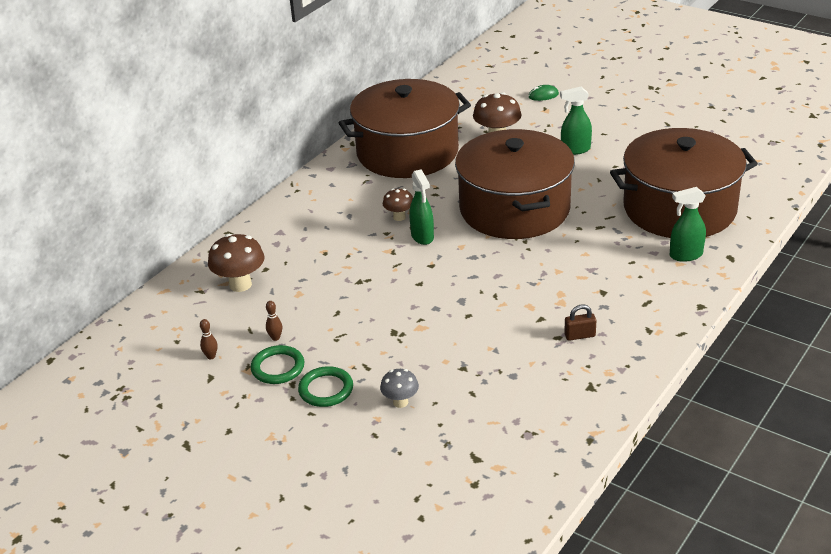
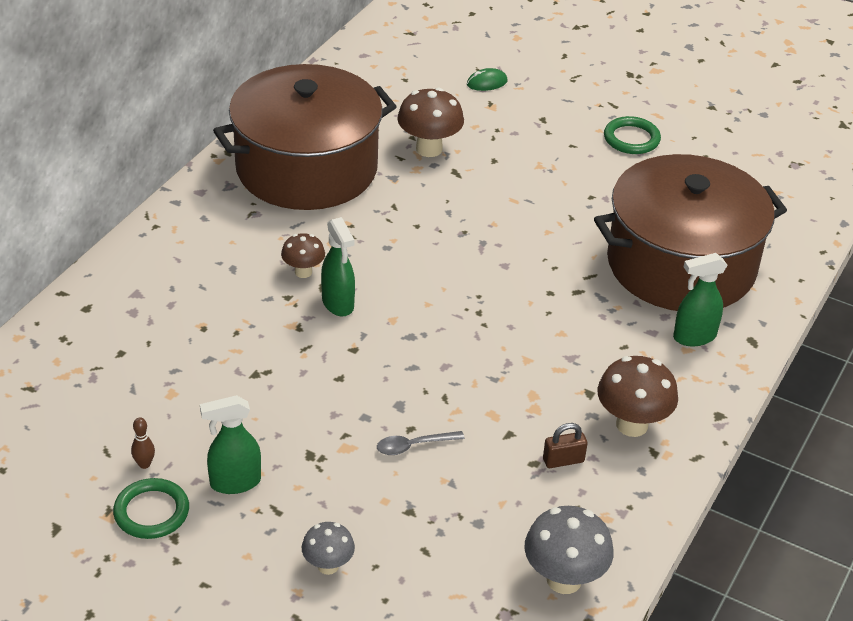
camera: 10 degrees left, 5 degrees up
(211, 356) = (54, 494): brown bowling pin -> none
(240, 284) = (86, 378): brown mushroom -> brown mushroom (632, 425)
(326, 389) = (222, 547): green ring -> green ring (631, 139)
(469, 326) = (413, 446): none -> grey spoon
(514, 209) = (461, 261): brown pot -> none
(573, 412) = (564, 579): none -> grey mushroom
(575, 150) = (536, 170): green spray bottle -> green spray bottle (234, 482)

